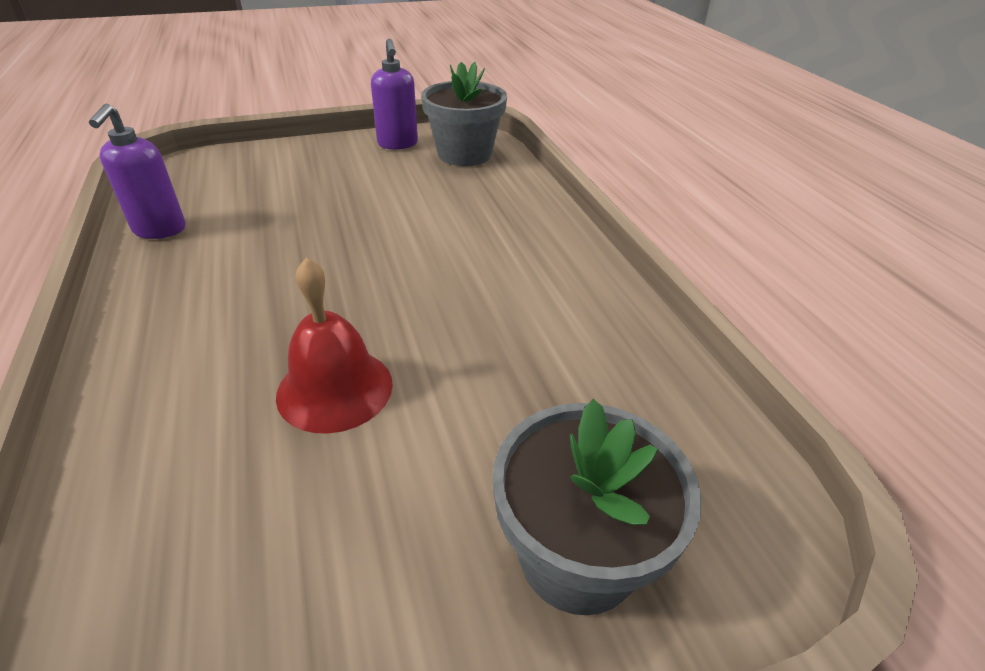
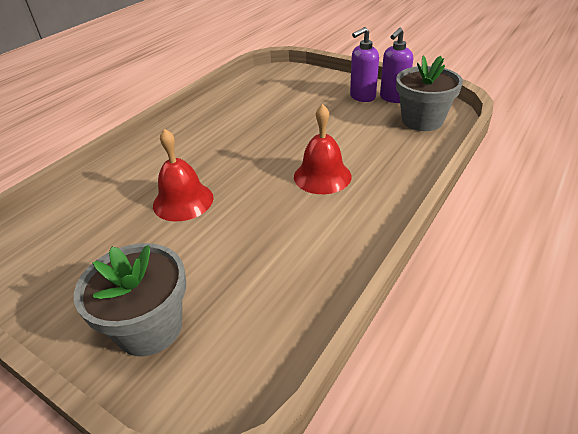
camera: 55 degrees right, 0 degrees up
(159, 230) = (228, 98): purple soap dispenser -> purple soap dispenser (362, 97)
(462, 254) = (322, 176): none -> red bell

